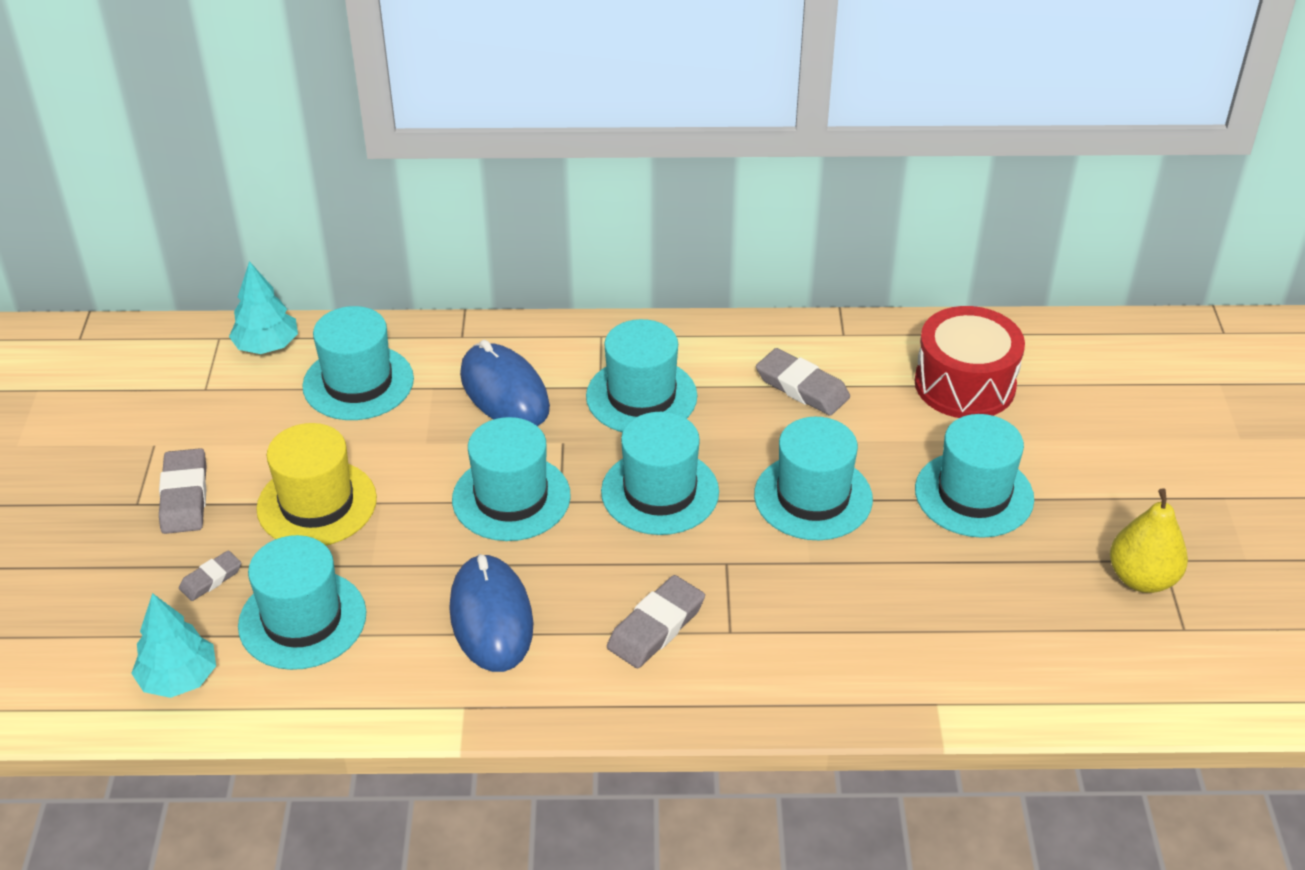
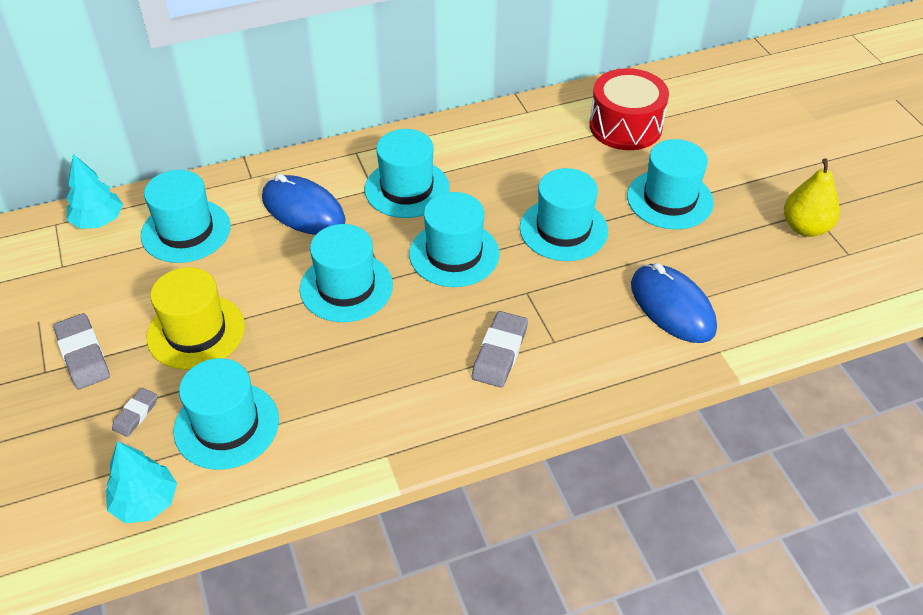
camera: 20 degrees left, 5 degrees up
(491, 617) = (374, 381): blue mouse -> blue mouse (672, 307)
(802, 387) = (517, 154): grey eraser -> none

